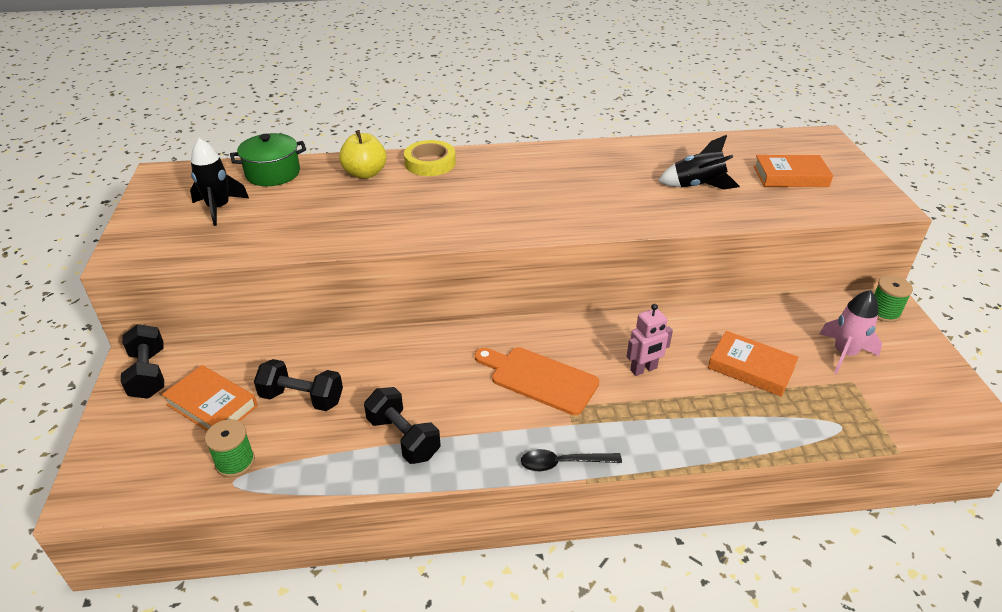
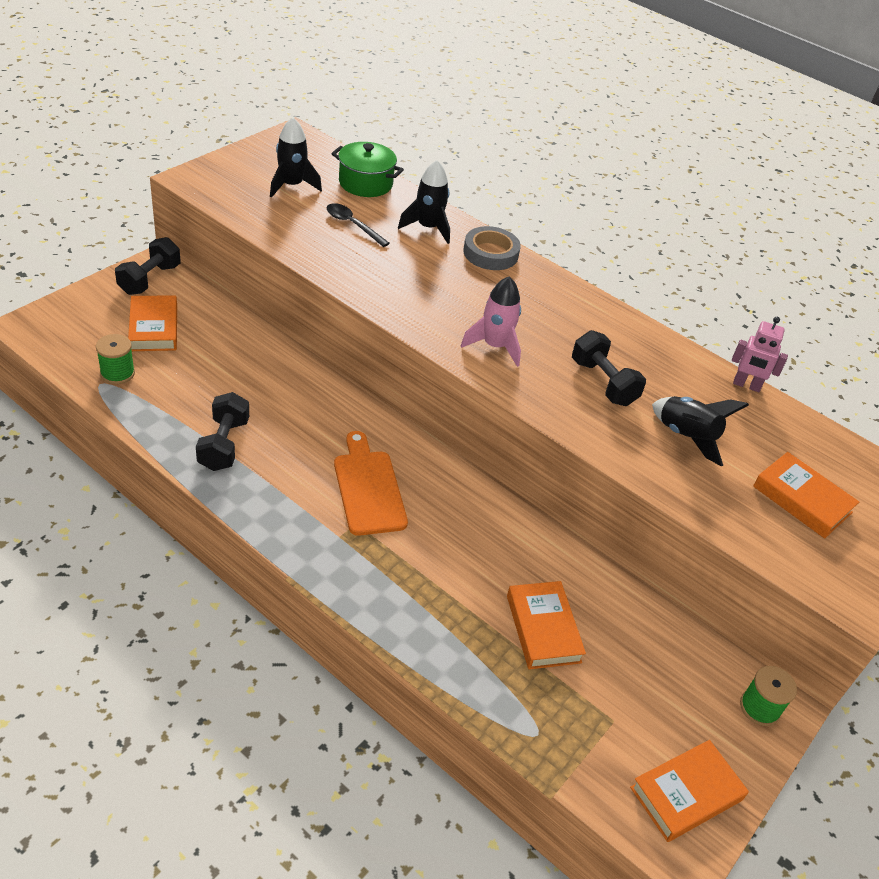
camera: 40 degrees right, 5 degrees up
(302, 398) = (206, 367): black dumbbell -> black dumbbell (603, 382)
(365, 173) = (428, 228): yellow apple -> black rocket
(430, 163) = (490, 253): yellow tape -> grey tape
(563, 463) = (291, 553): black spoon -> black spoon (352, 225)
(644, 369) = (454, 551): pink robot -> pink robot (746, 385)
(844, 353) = (649, 697): pink rocket -> pink rocket (494, 346)
(932, 385) = (686, 794): none -> orange book

